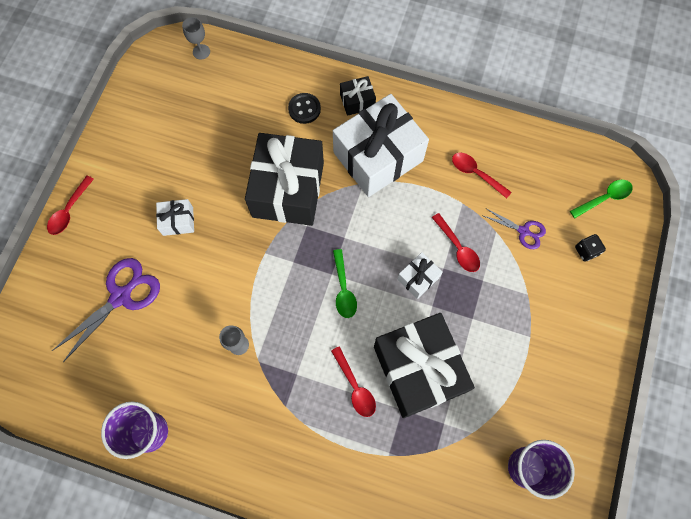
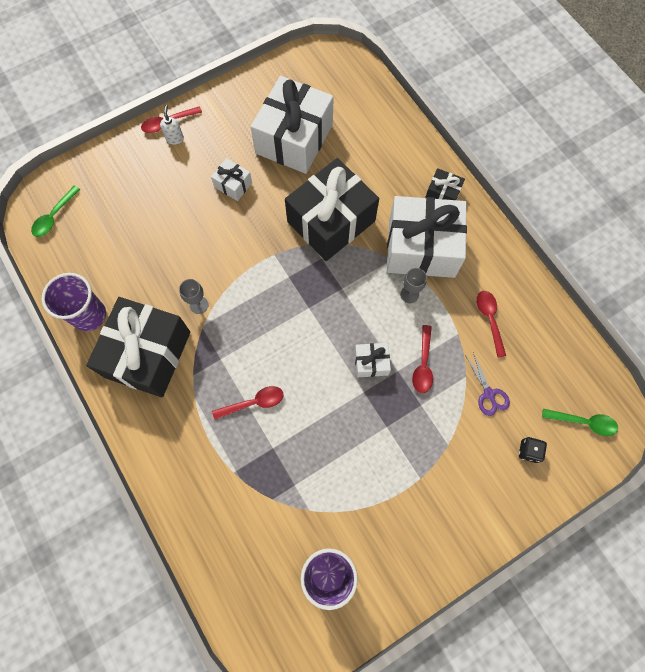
camera: 40 degrees right, 0 degrees up
(89, 219) = (175, 138): none -> white soap dispenser
(121, 296) = (150, 208): purple scissors -> none
(196, 143) = (294, 139): none -> white gift
(201, 52) = (355, 74): grey goblet -> grey goblet (409, 294)
(304, 109) = (396, 171): black button -> none
(343, 289) = (308, 325): green spoon -> green spoon (54, 216)
(355, 386) = (253, 403): red spoon -> red spoon turned 120 degrees counterclockwise
(418, 369) = (311, 429): black gift -> black gift (148, 354)

